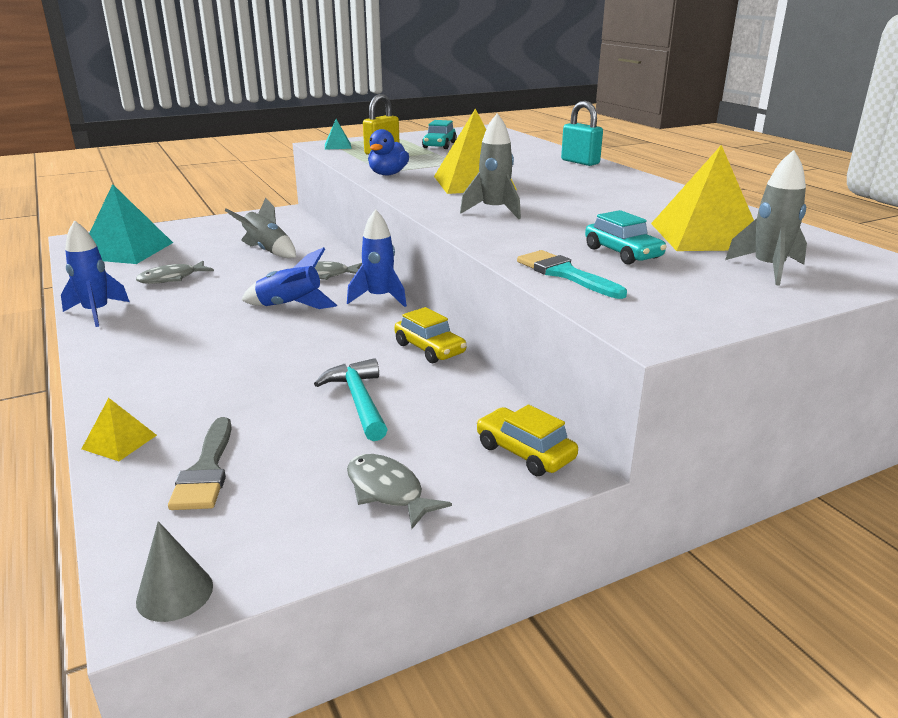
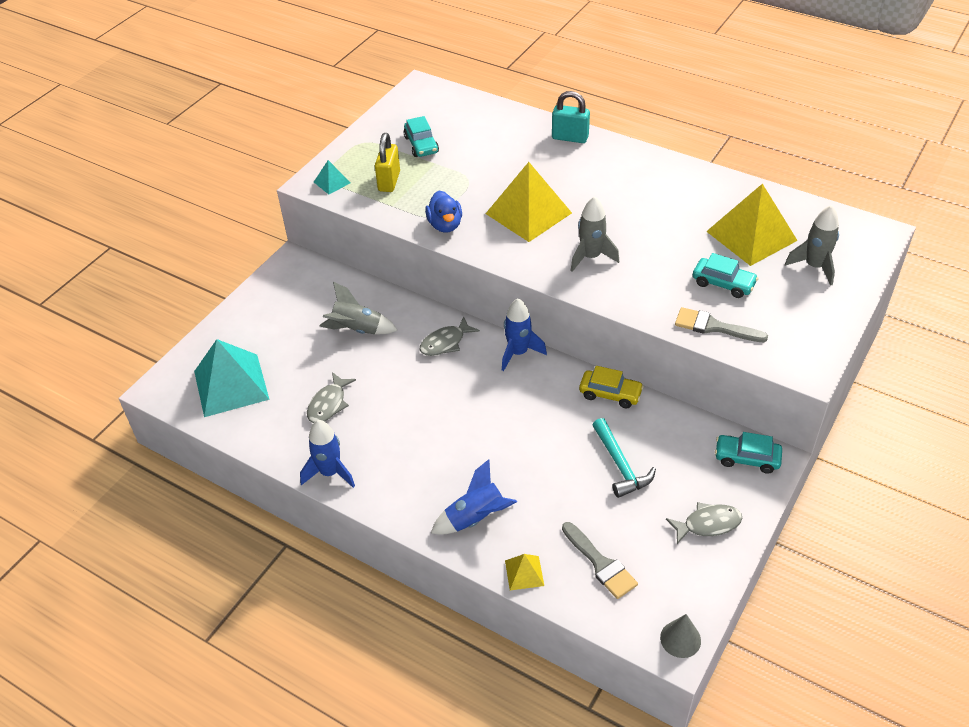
camera: 30 degrees left, 20 degrees up
(290, 306) = (466, 394): blue rocket -> blue rocket (475, 518)
(359, 401) = (620, 465): turquoise hammer -> turquoise hammer turned 150 degrees counterclockwise
(388, 491) = (708, 524): grey fish -> grey fish turned 150 degrees clockwise
(525, 452) = (746, 458): yellow car -> turquoise car
(565, 274) = (713, 327): turquoise brush -> grey brush

